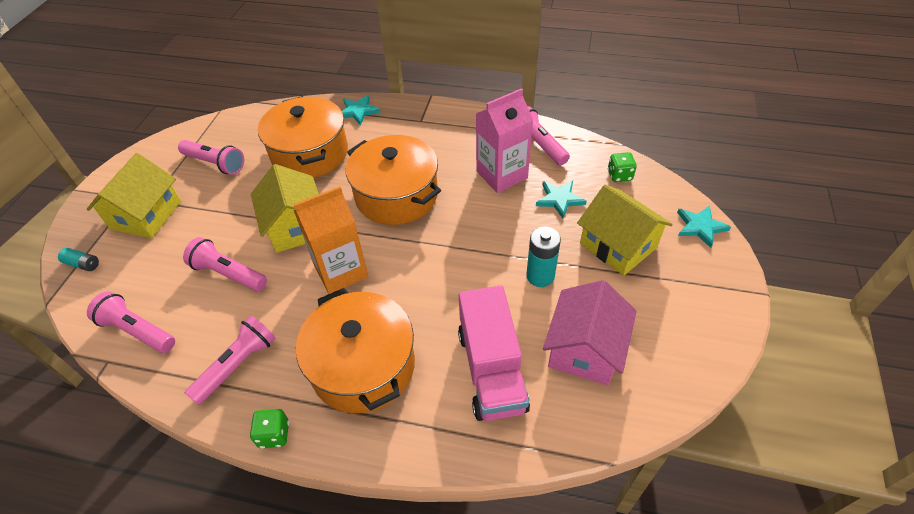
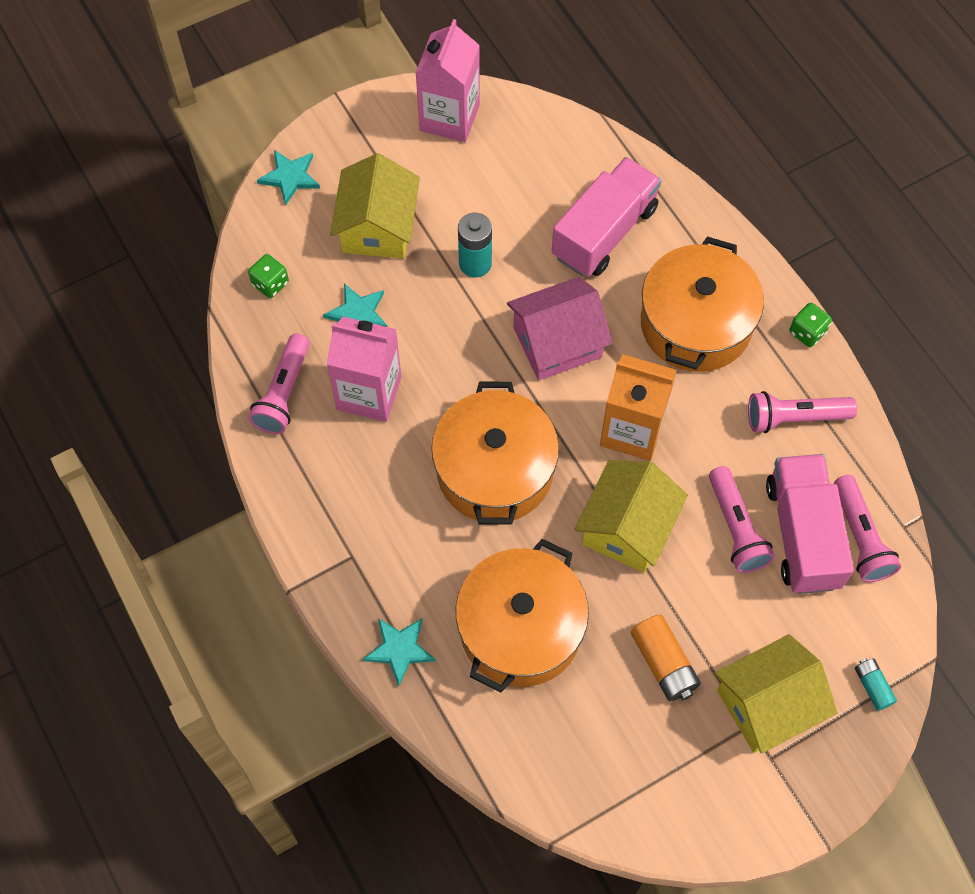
camera: 135 degrees left, 15 degrees up
(180, 303) = (802, 534): none -> pink truck
(215, 163) = (637, 723): pink flashlight -> none
(221, 191) = (663, 663): none -> orange battery
(585, 349) = (520, 183): pink house -> pink house (557, 342)
(688, 348) = (449, 117): none -> pink carton

